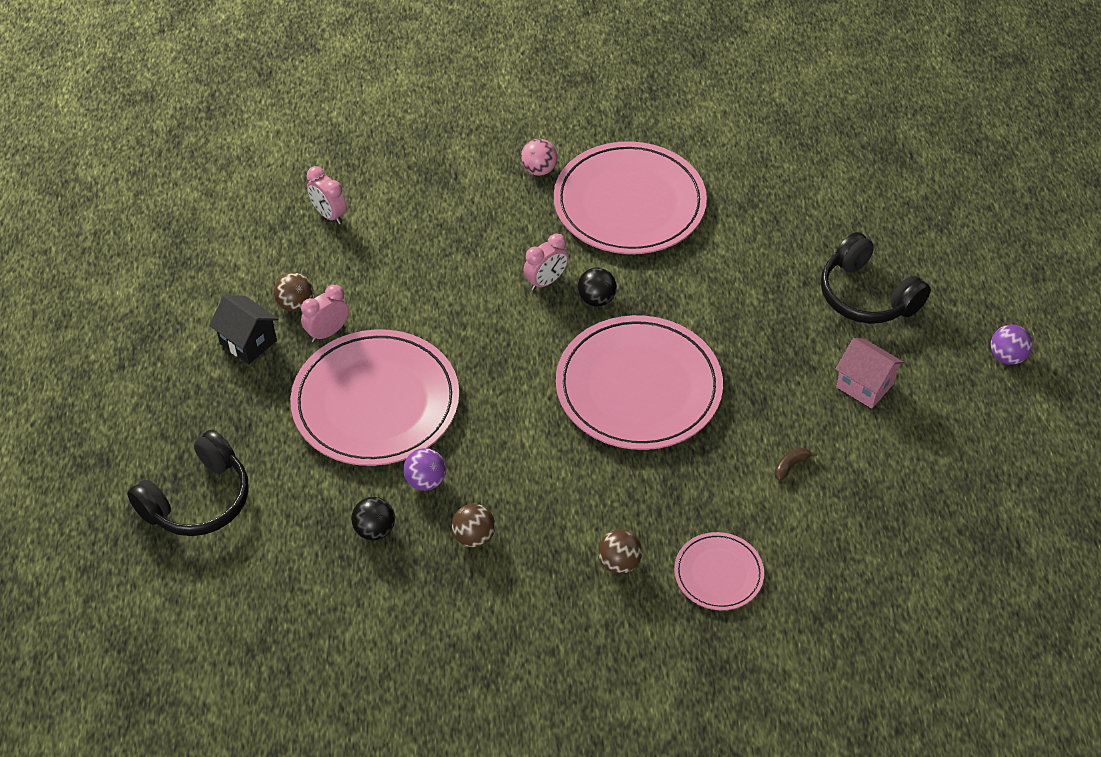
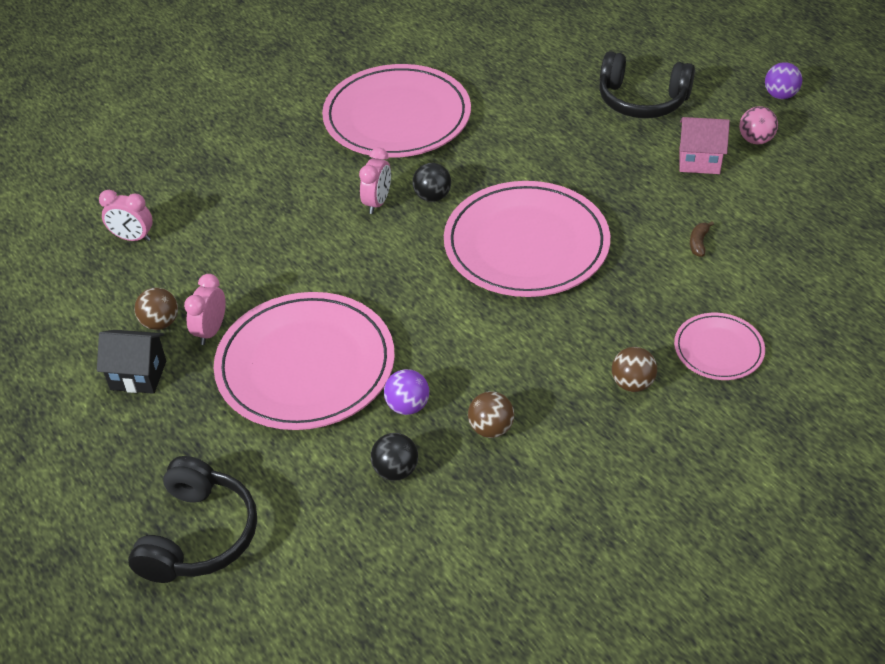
camera: 30 degrees left, 5 degrees down
(539, 170) = (298, 125): pink ball -> pink ball (755, 140)

